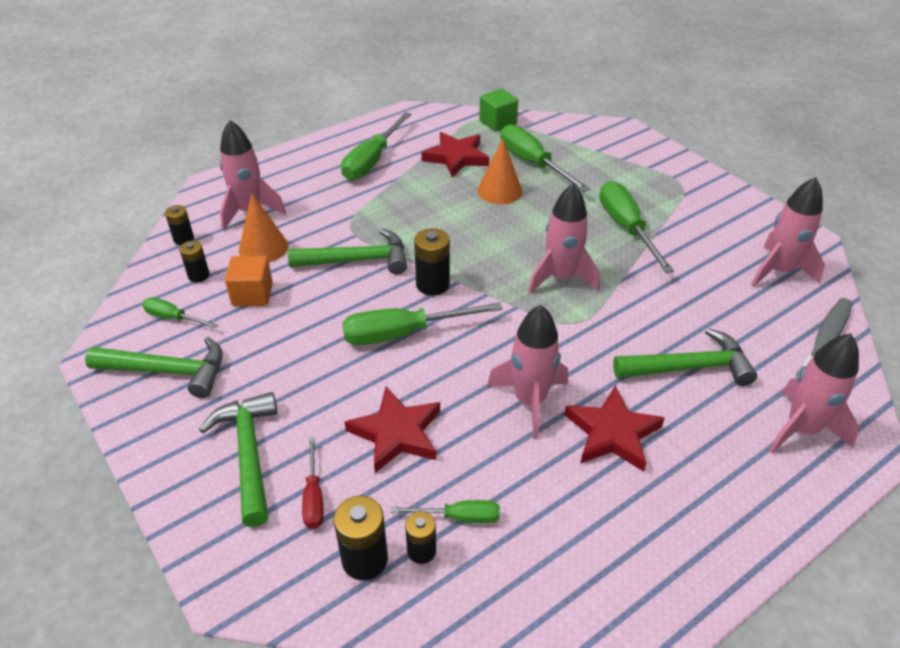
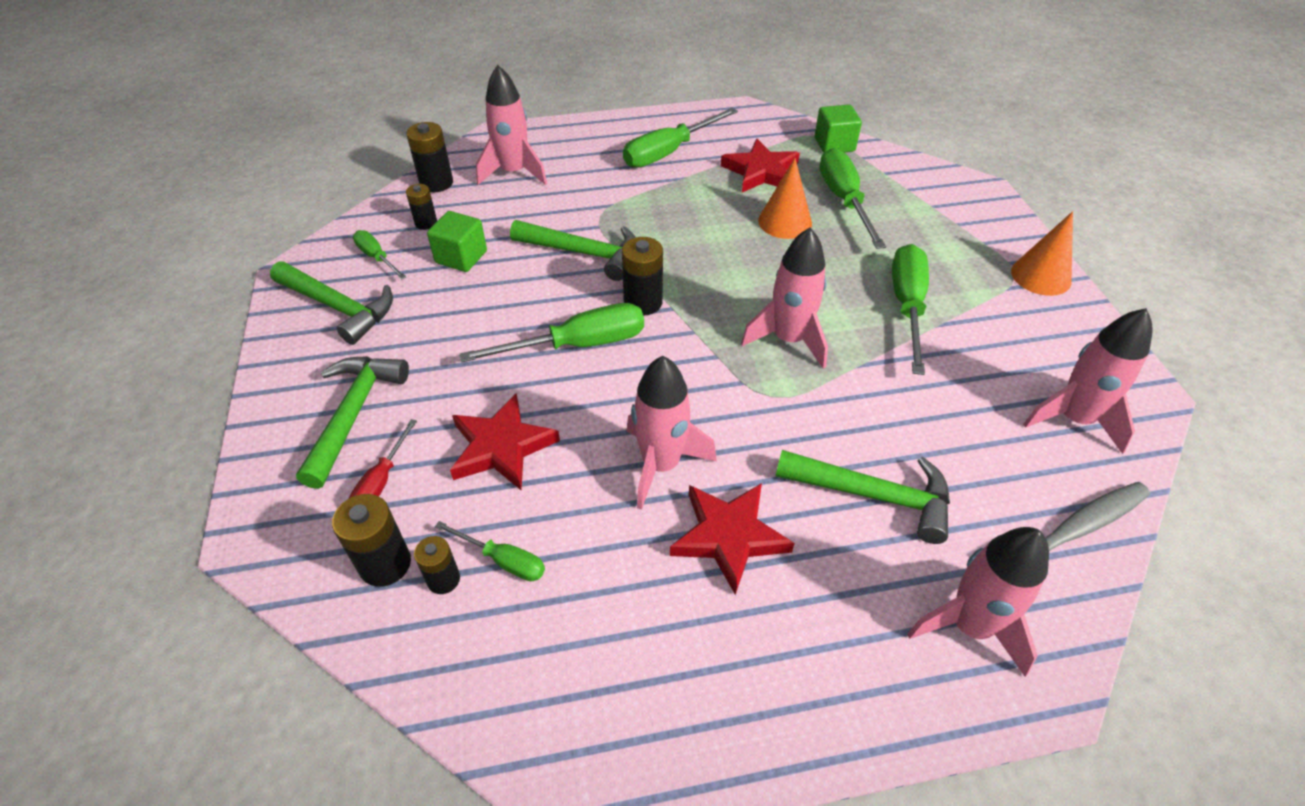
camera: 25 degrees right, 5 degrees up
(183, 239) = (436, 183): black battery -> black battery, size x1.57
(252, 294) = (461, 257): orange cube -> green cube
(263, 247) = (502, 213): orange cone -> orange cone (1041, 276)
(403, 333) = (578, 345): green screwdriver -> green screwdriver turned 150 degrees clockwise

